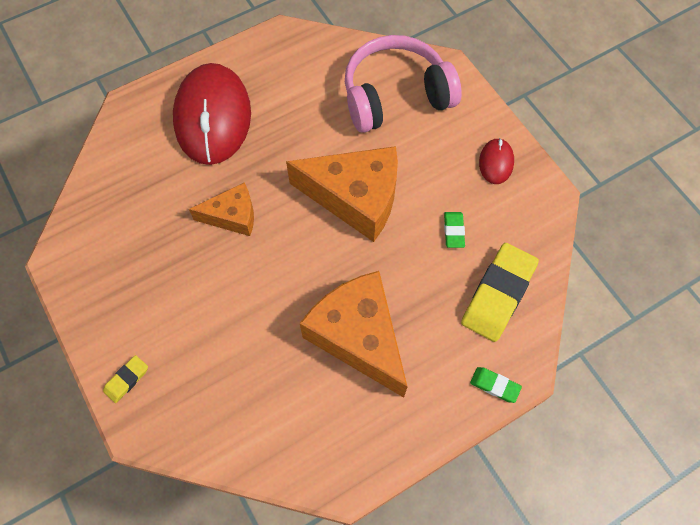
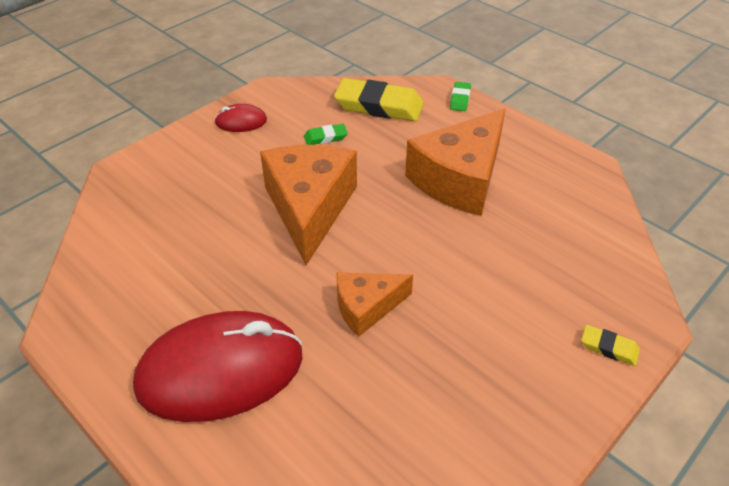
camera: 105 degrees left, 20 degrees down
(232, 216) = (367, 307): orange cheese -> orange cheese turned 90 degrees counterclockwise
(395, 96) = (165, 200): pink headphones -> none

